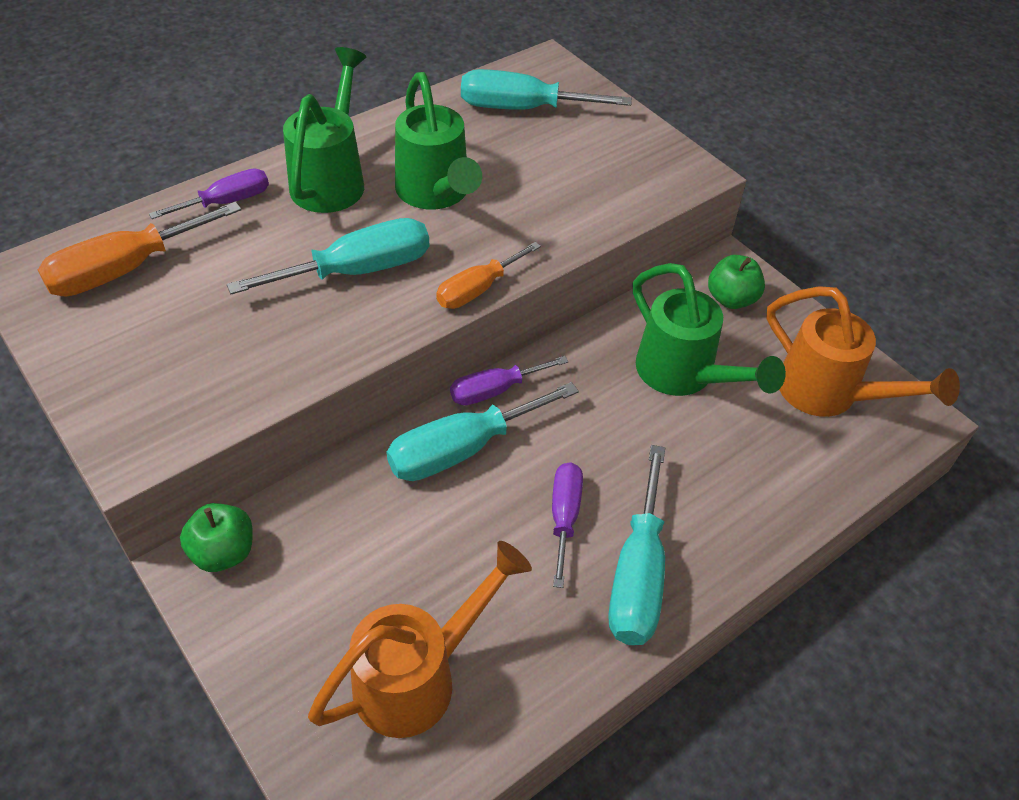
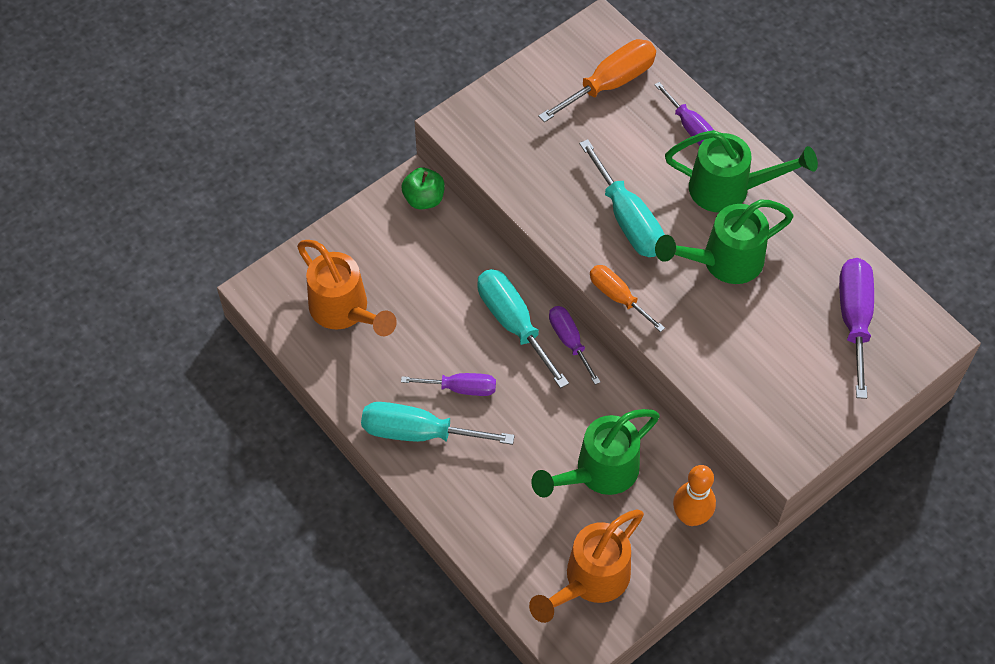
camera: 90 degrees right, 10 degrees up
(125, 270) = (610, 83): orange screwdriver -> orange screwdriver turned 90 degrees clockwise
(522, 109) = (854, 319): turquoise screwdriver -> purple screwdriver
(731, 299) = (691, 516): green apple -> orange bowling pin

